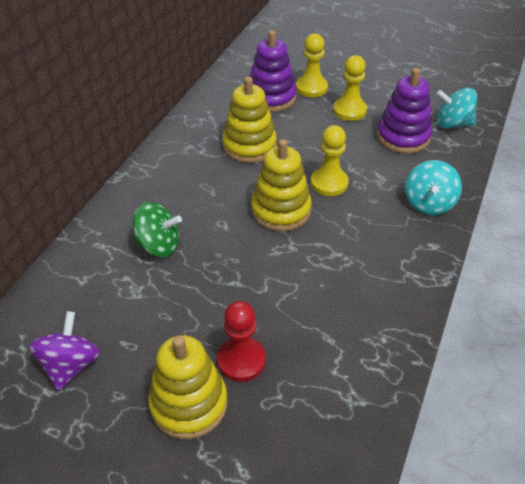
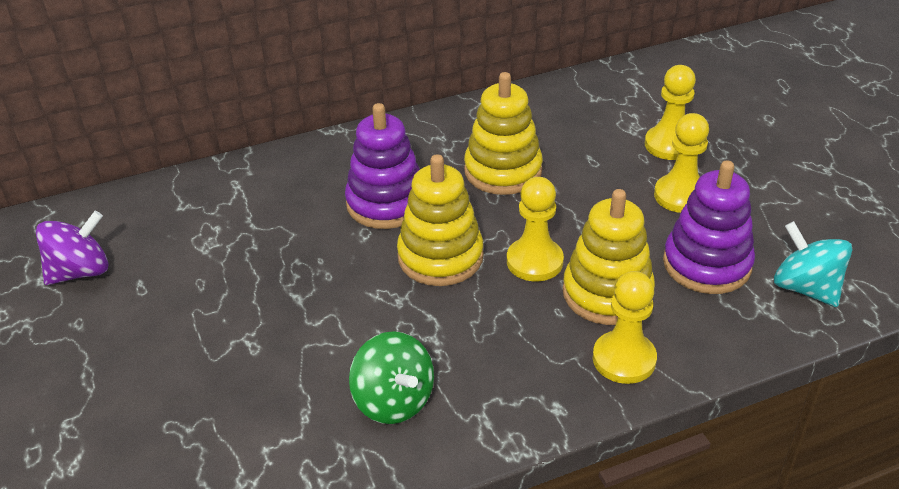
camera: 45 degrees right, 5 degrees down
(158, 245) = (281, 216): green spinning top -> green spinning top (393, 400)
(189, 404) = (114, 373): yellow stacking toy -> yellow stacking toy (607, 293)
(241, 360) = (203, 371): red pawn -> none
(271, 97) = (603, 131): purple stacking toy -> purple stacking toy (386, 203)
(429, 203) = (624, 359): turquoise spinning top -> yellow pawn

